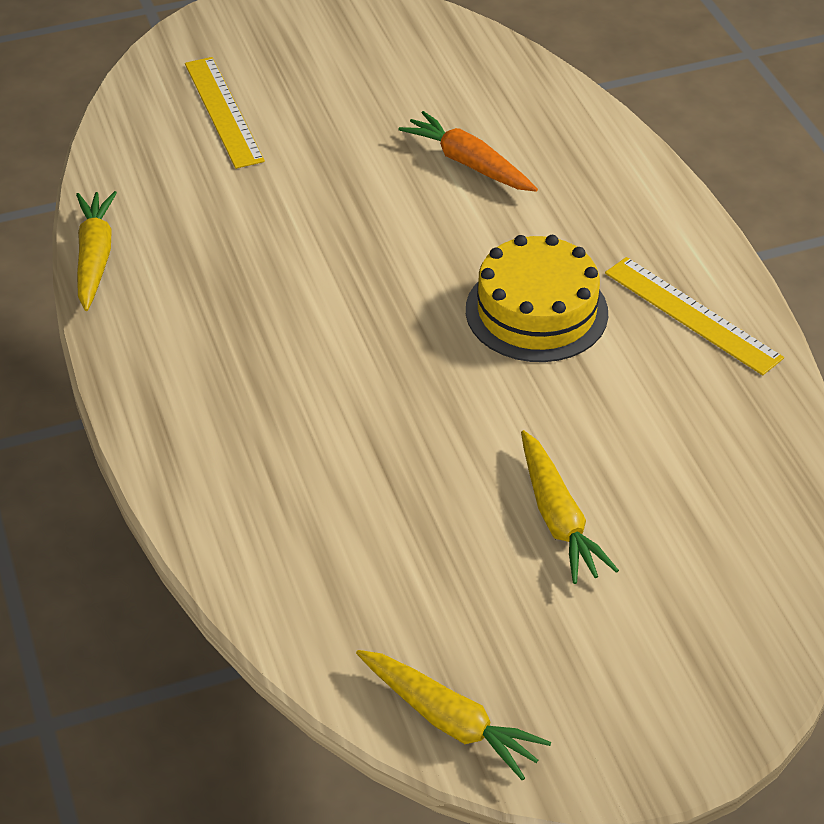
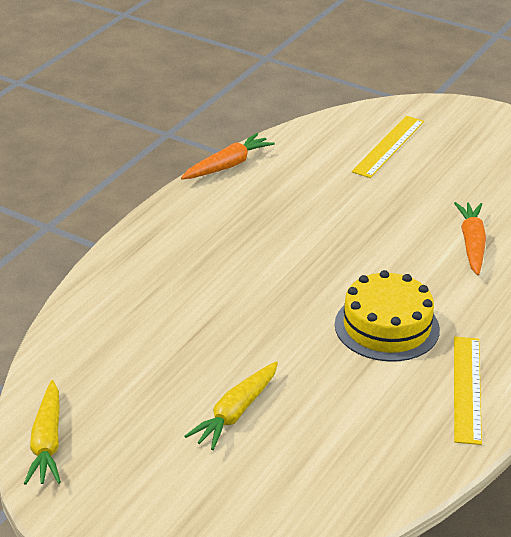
camera: 50 degrees right, 10 degrees down
(95, 257) = (227, 165): yellow carrot -> orange carrot

